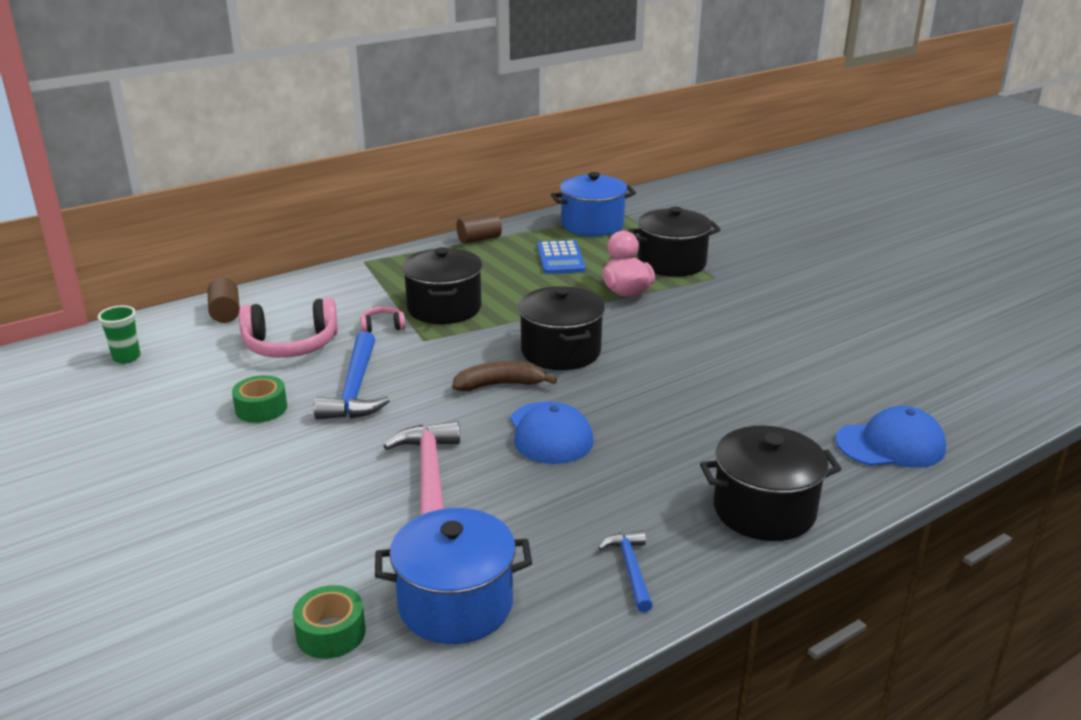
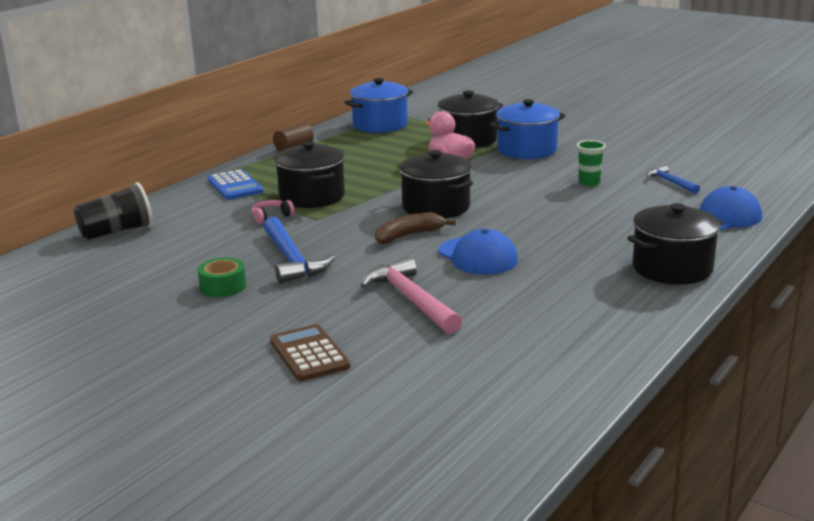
camera: 20 degrees left, 5 degrees down
(126, 358) = (57, 277): green cup -> green cup (589, 183)
(225, 313) = (117, 232): brown cylinder -> black cup
(266, 525) = (309, 354): none -> brown calculator
(291, 345) = (203, 242): pink headphones -> none
(331, 633) = (431, 402): green tape -> none
(455, 604) = (508, 365): blue pot -> blue pot (527, 150)
(560, 258) = (376, 150): blue calculator -> blue calculator (235, 186)
(631, 569) = (613, 318): blue hammer -> blue hammer (670, 182)

